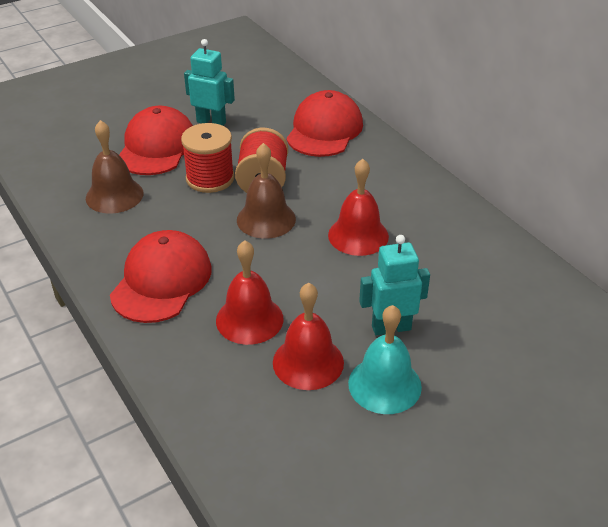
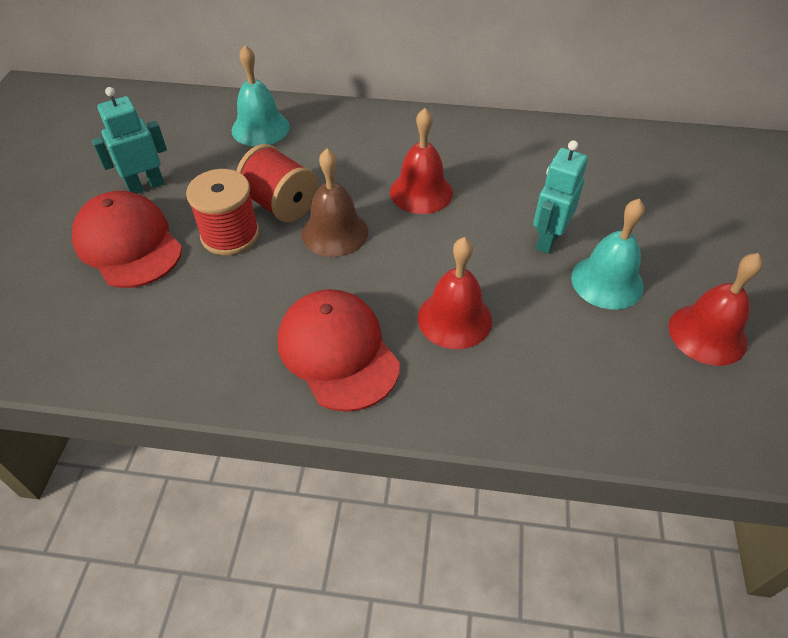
camera: 50 degrees left, 10 degrees up
(114, 195) = (163, 317): brown bell -> none
(308, 362) = (542, 311): red bell -> red bell (707, 334)
(324, 130) = (260, 128): red cap -> turquoise bell

